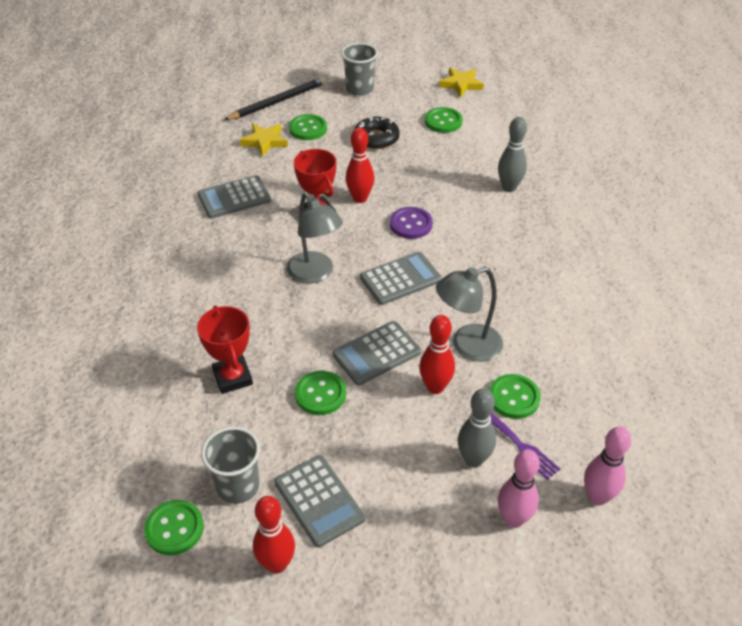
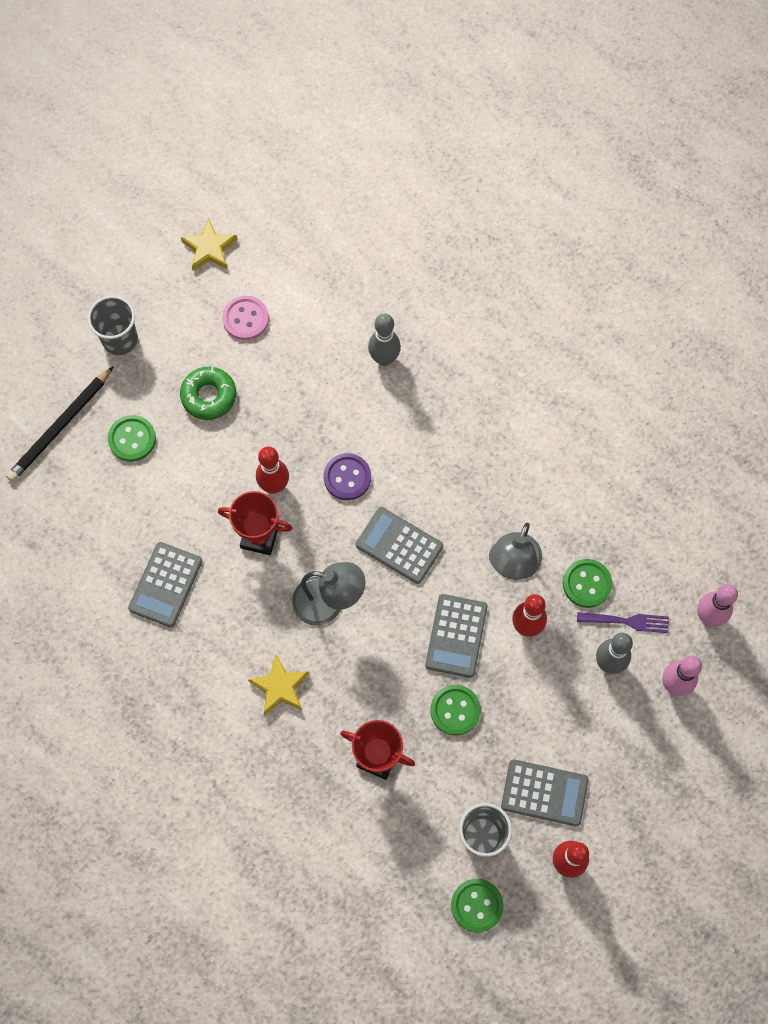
camera: 45 degrees left, 25 degrees up
(265, 141) = (111, 492): yellow star -> yellow star (280, 687)
(278, 101) = (60, 427): black pencil -> black pencil turned 150 degrees counterclockwise
(376, 138) = (209, 396): black donut -> green donut
(400, 279) = (399, 545): grey calculator -> grey calculator turned 75 degrees counterclockwise
(443, 121) = (245, 319): green button -> pink button

